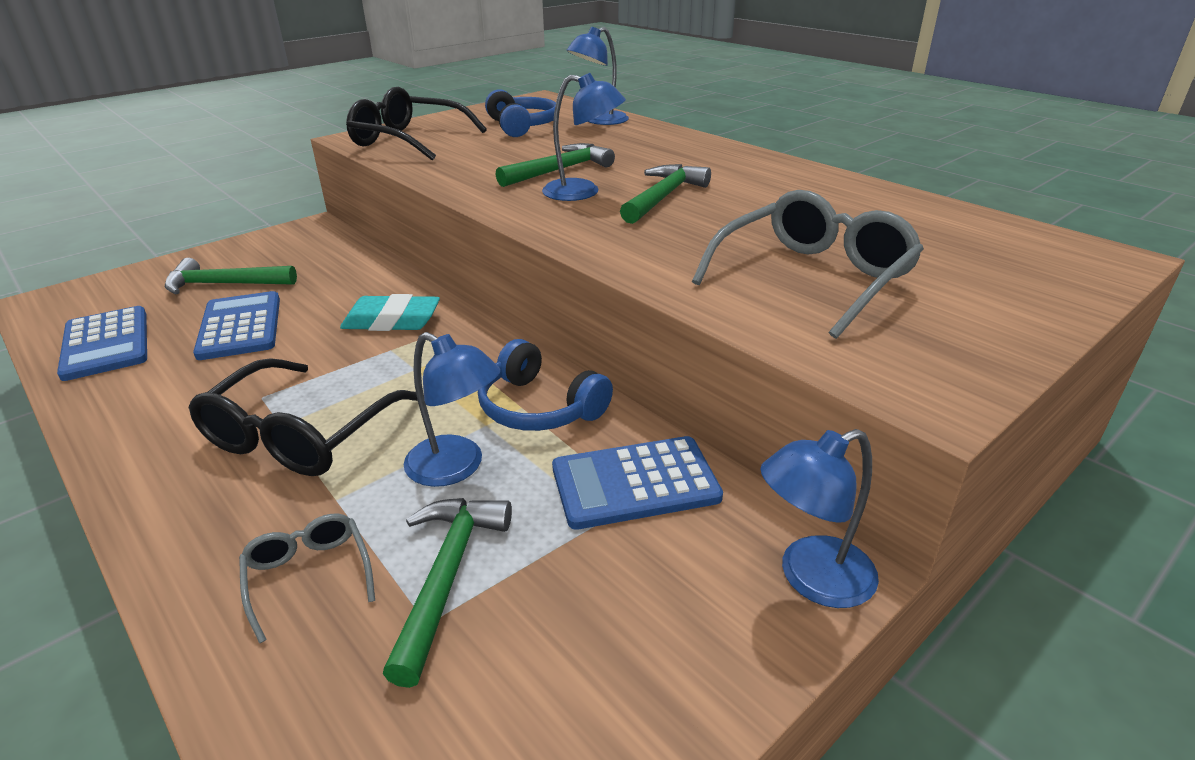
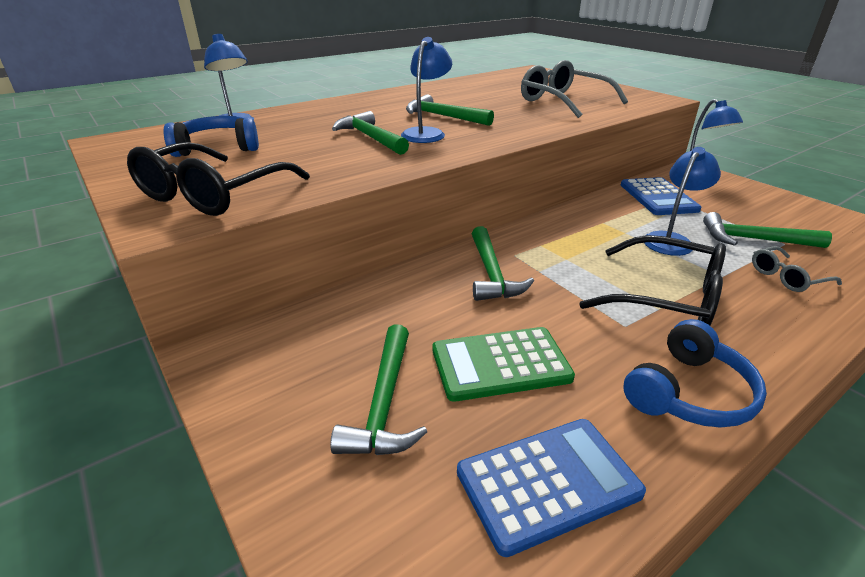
camera: 85 degrees left, 0 degrees up
(240, 326) = (500, 364): blue calculator -> green calculator
(392, 321) = (491, 273): turquoise eraser -> green hammer
(539, 407) = (601, 217): blue headphones -> blue headphones (688, 392)

